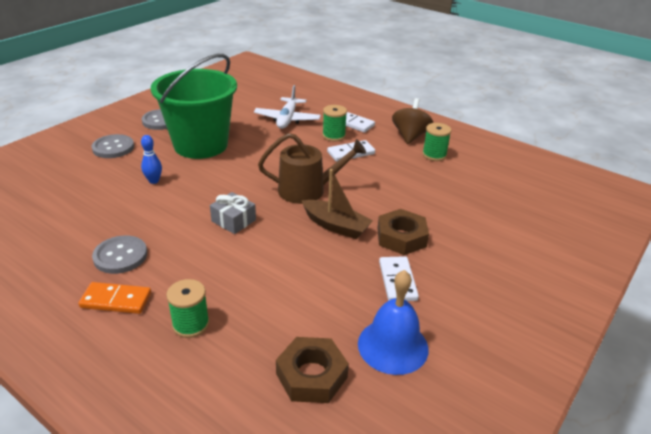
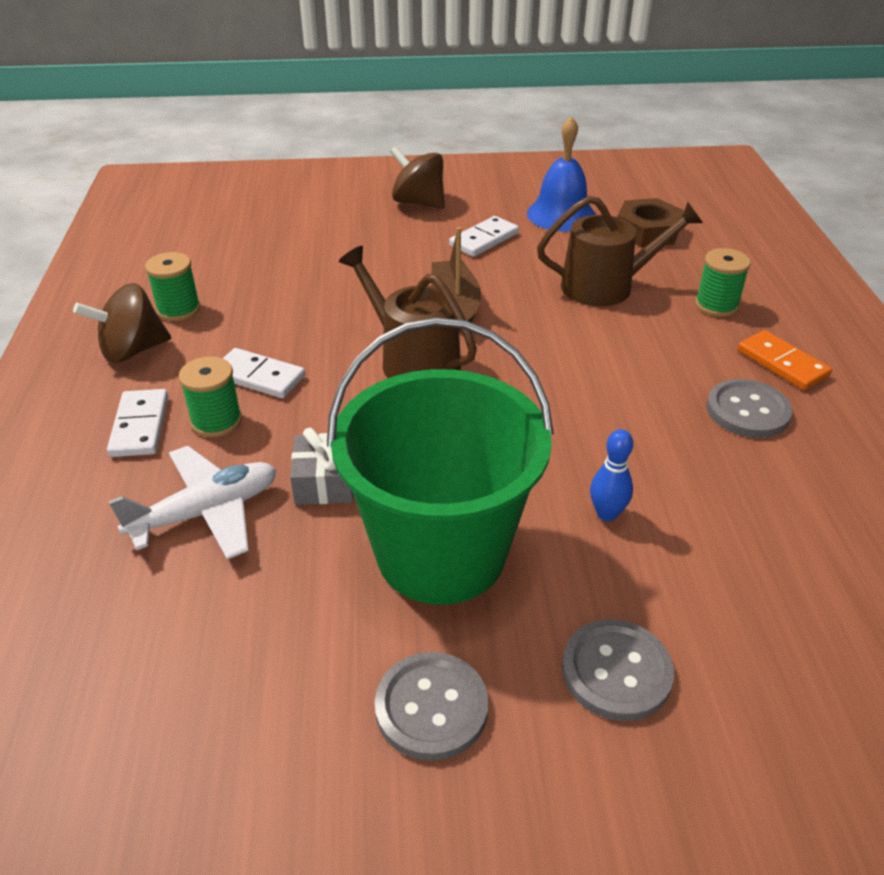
camera: 130 degrees left, 5 degrees up
(233, 220) = (560, 376): grey gift -> grey gift (325, 482)
(276, 293) = (606, 286): none -> brown watering can
(401, 237) = (413, 262): brown nut -> none
(488, 284) = (418, 202): none -> brown spinning top

